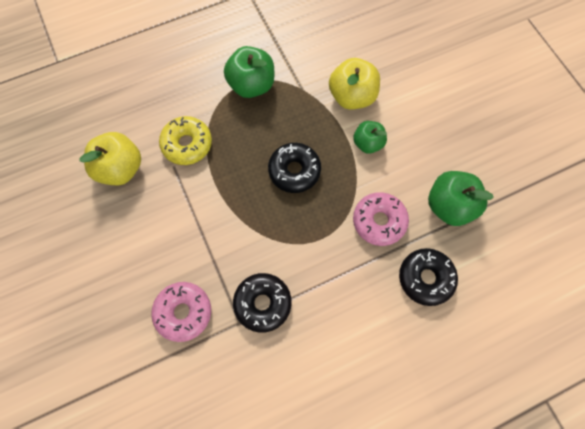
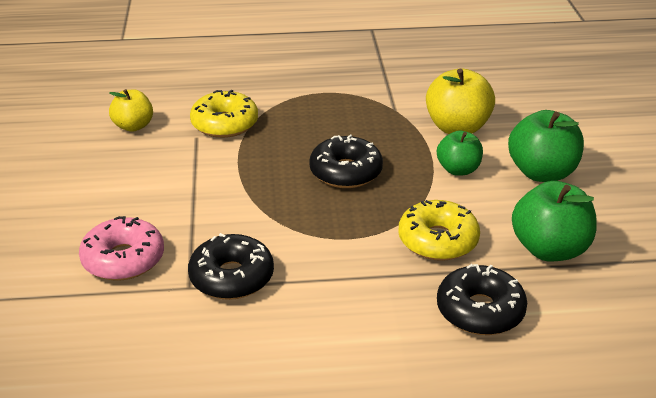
camera: 20 degrees right, 35 degrees down
(120, 169) = (133, 126): yellow apple -> yellow apple, size x0.63
(251, 85) = (333, 95): green apple -> green apple (541, 173)
(379, 221) = (438, 240): pink donut -> yellow donut

